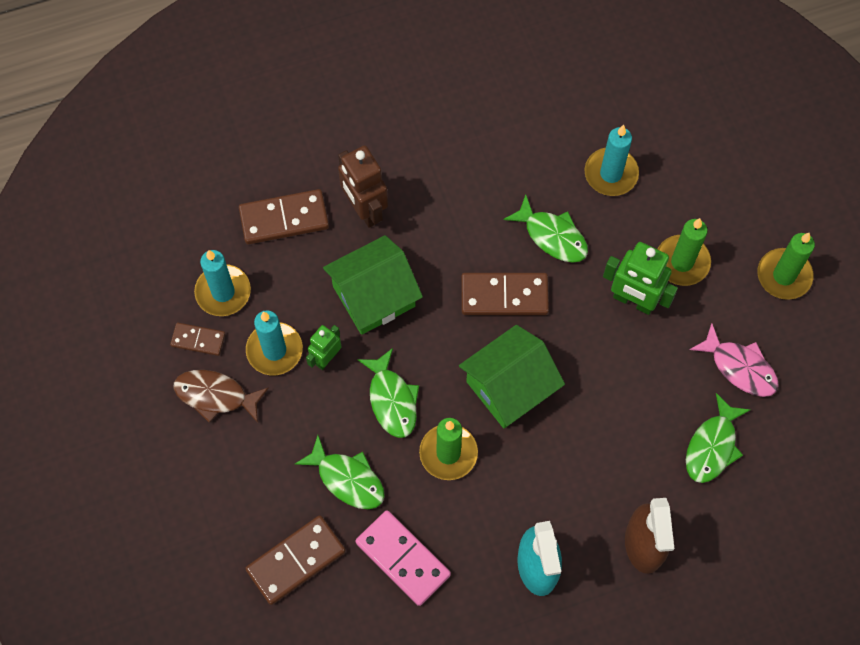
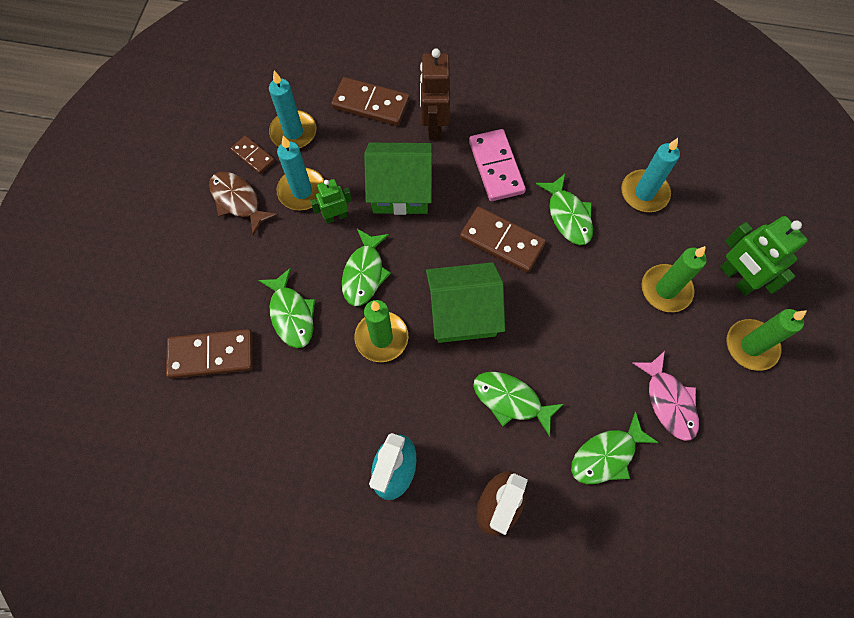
camera: 30 degrees right, 0 degrees up
(403, 558) = (292, 401): pink domino -> pink domino (496, 167)
(602, 444) = (511, 400): none -> green fish
(633, 301) = (606, 299): green robot -> green robot (736, 278)

